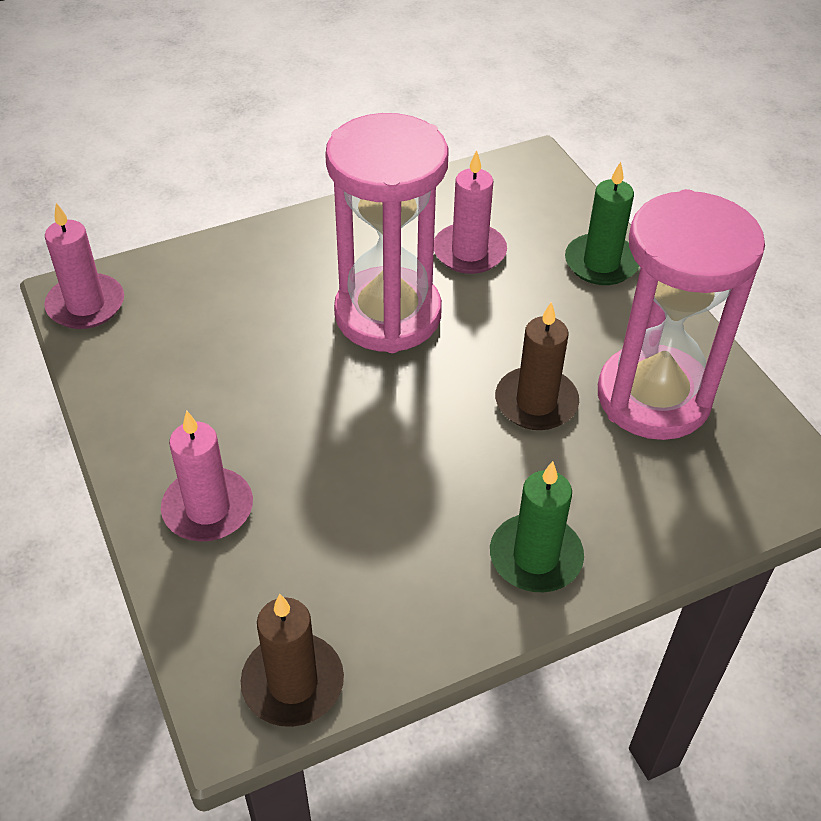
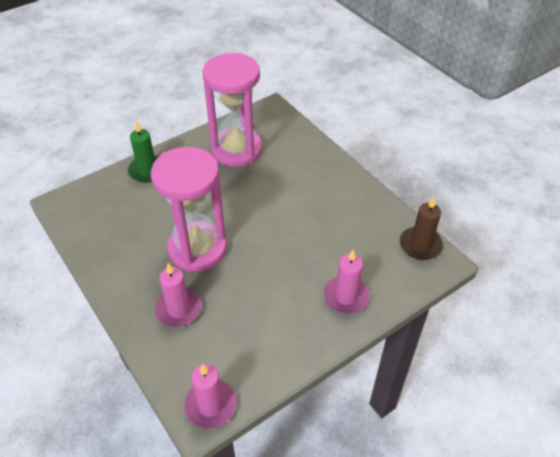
camera: 100 degrees left, 0 degrees up
(469, 252) = (142, 222): pink candle -> pink candle (178, 309)
(535, 557) = (333, 180): green candle -> none
(536, 402) = (248, 186): brown candle -> none

